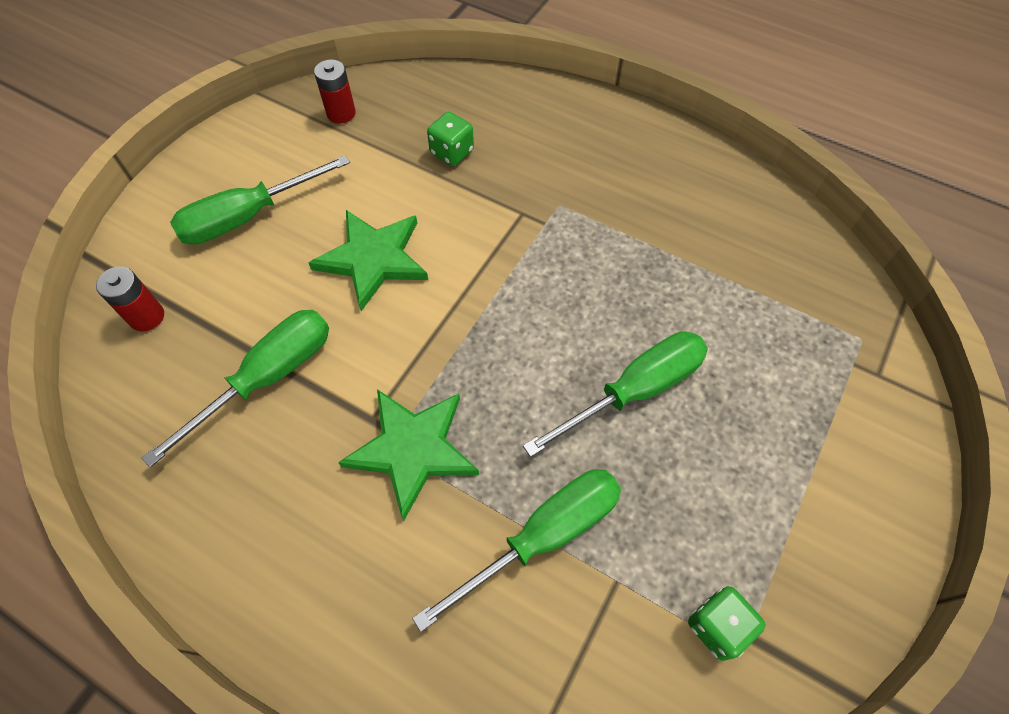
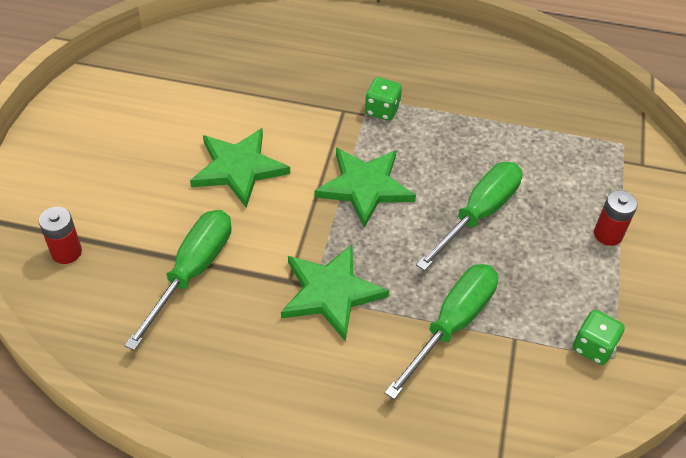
camera: 20 degrees left, 10 degrees down
(248, 217) = (118, 159): green screwdriver -> none
(341, 113) = (160, 65): red battery -> red battery (608, 234)
(452, 152) = (267, 77): green dice -> green dice (382, 110)
(508, 318) = (365, 187): none -> green star

